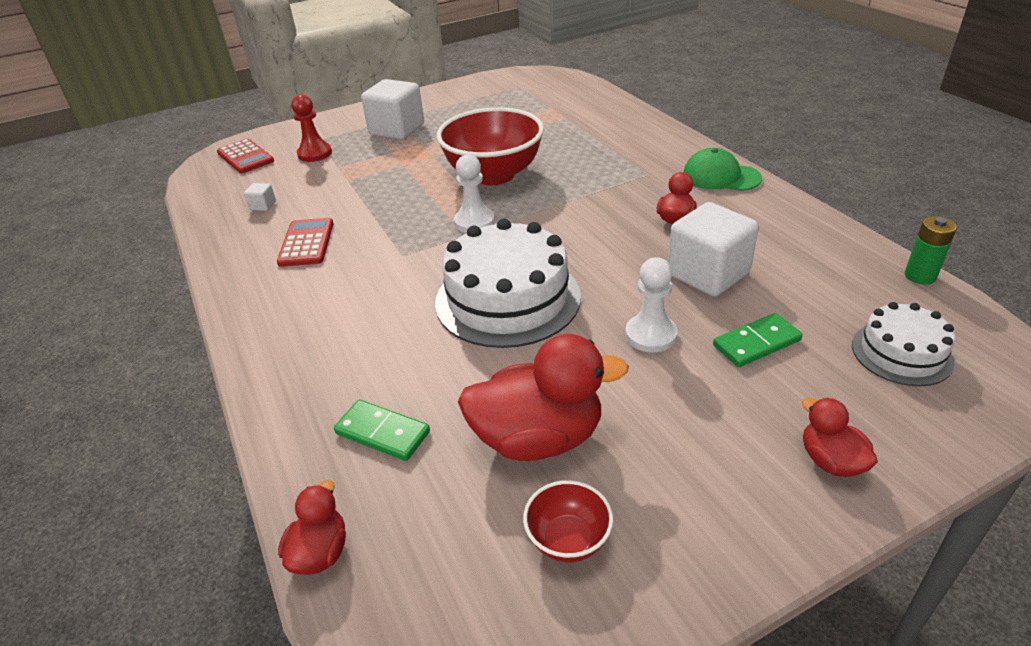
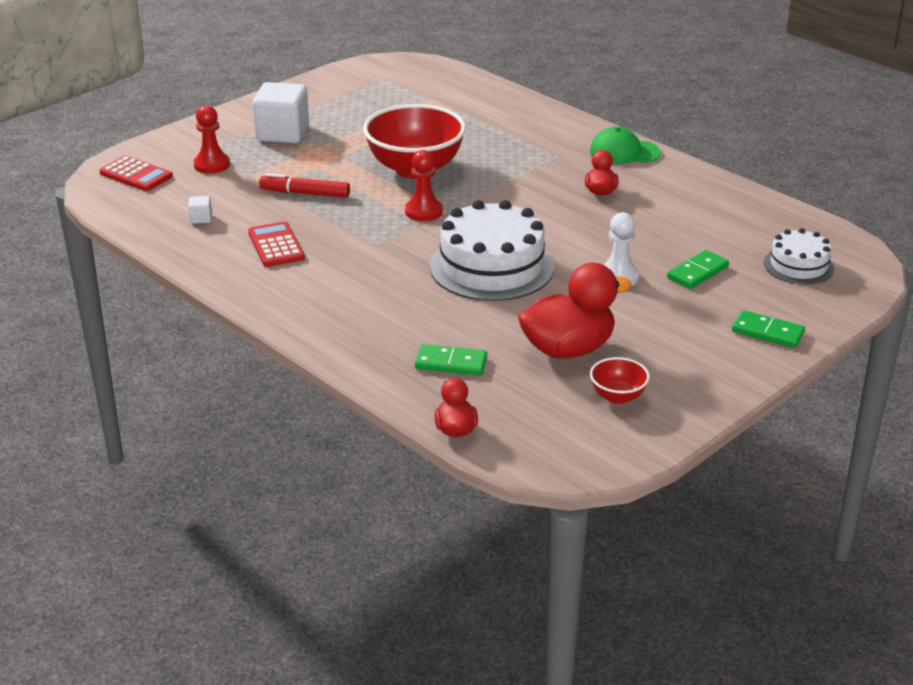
camera: 20 degrees left, 5 degrees down
(374, 190) = (305, 193): none -> red marker
(474, 222) = (423, 211): white pawn -> red pawn
(708, 274) = (644, 230): white cube -> none
(831, 461) = (767, 332): red duck -> green domino
(920, 276) = (801, 214): green battery -> none

